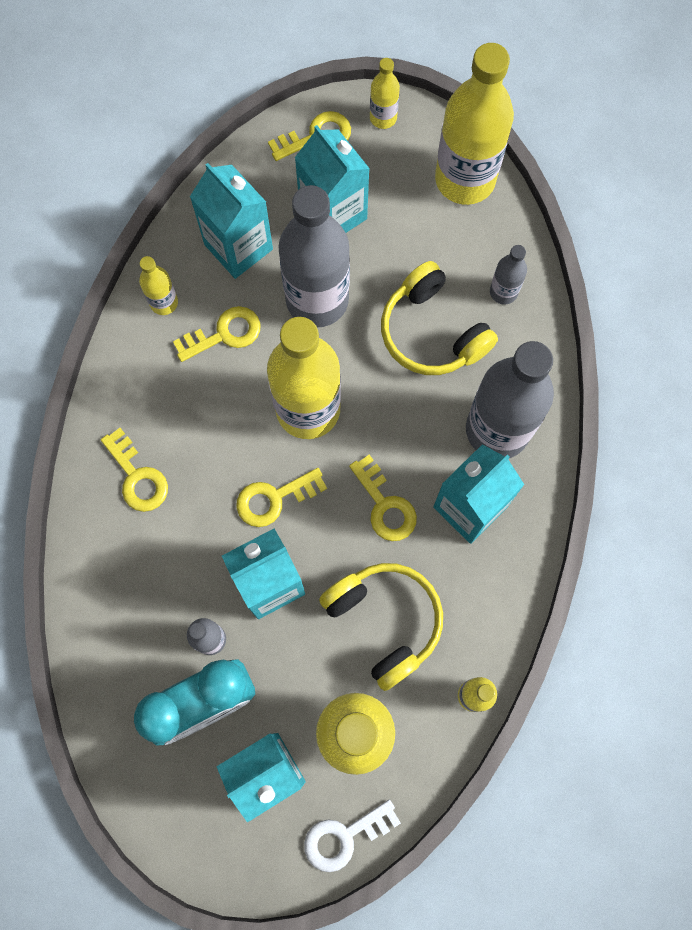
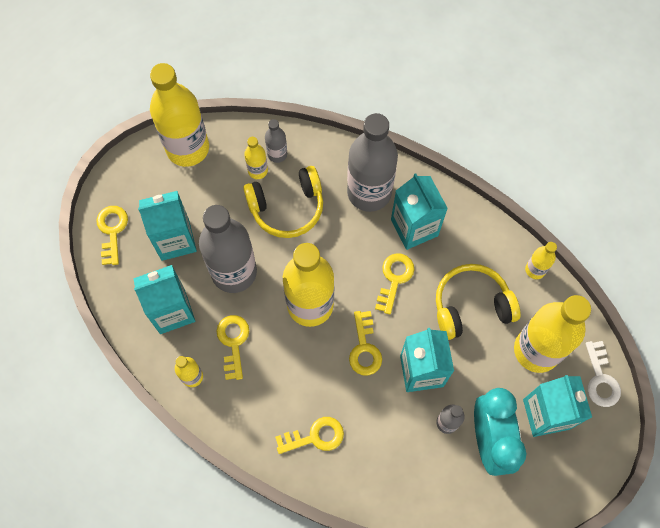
camera: 70 degrees left, 5 degrees down
(383, 118) = (118, 183): yellow bottle -> yellow bottle (257, 170)
(385, 505) = (394, 279): yellow key -> yellow key turned 60 degrees counterclockwise

